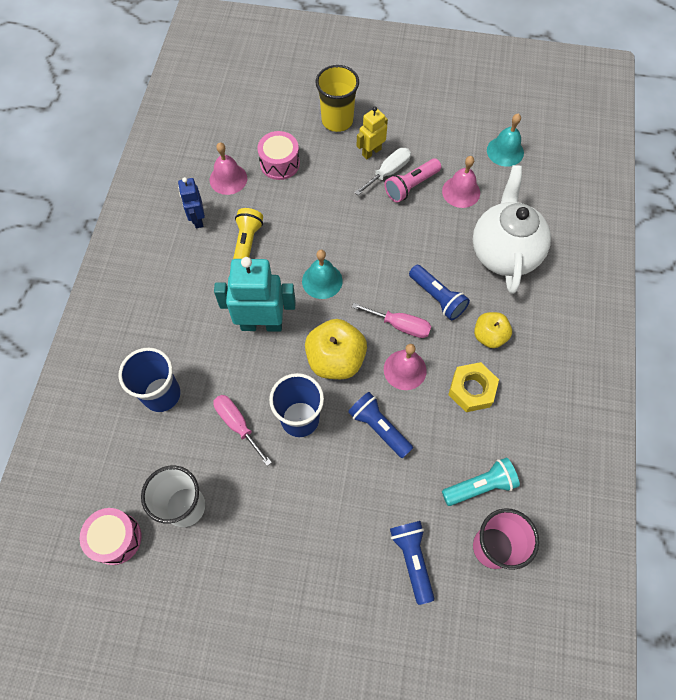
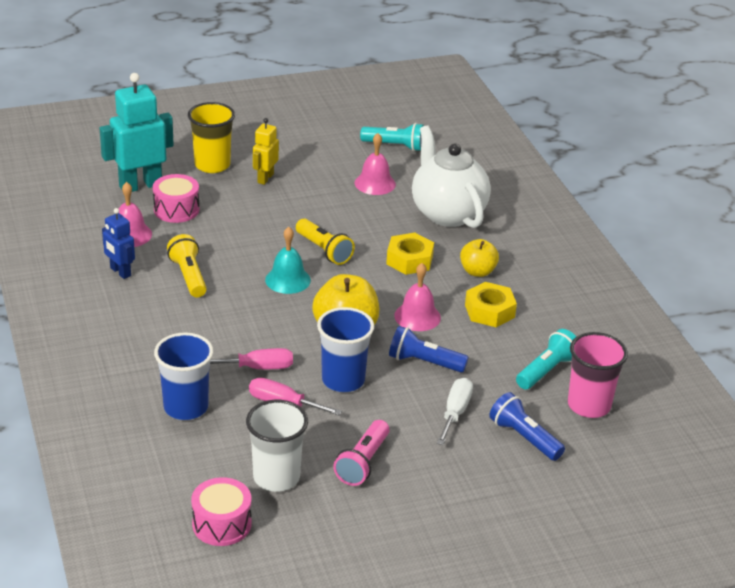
camera: 30 degrees left, 30 degrees down
(261, 324) = (250, 327): turquoise robot -> turquoise robot (140, 185)
(371, 257) = (324, 250): none -> yellow flashlight
(388, 172) = (293, 188): white screwdriver -> white screwdriver (455, 412)
(400, 325) = (389, 288): pink screwdriver -> pink screwdriver (257, 368)
(411, 186) = (323, 192): pink flashlight -> pink flashlight (362, 463)
(437, 298) = (409, 260): blue flashlight -> yellow nut
(505, 151) = (395, 146): turquoise bell -> turquoise flashlight

